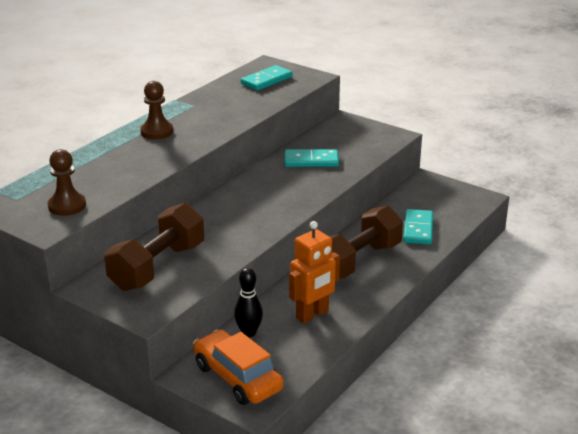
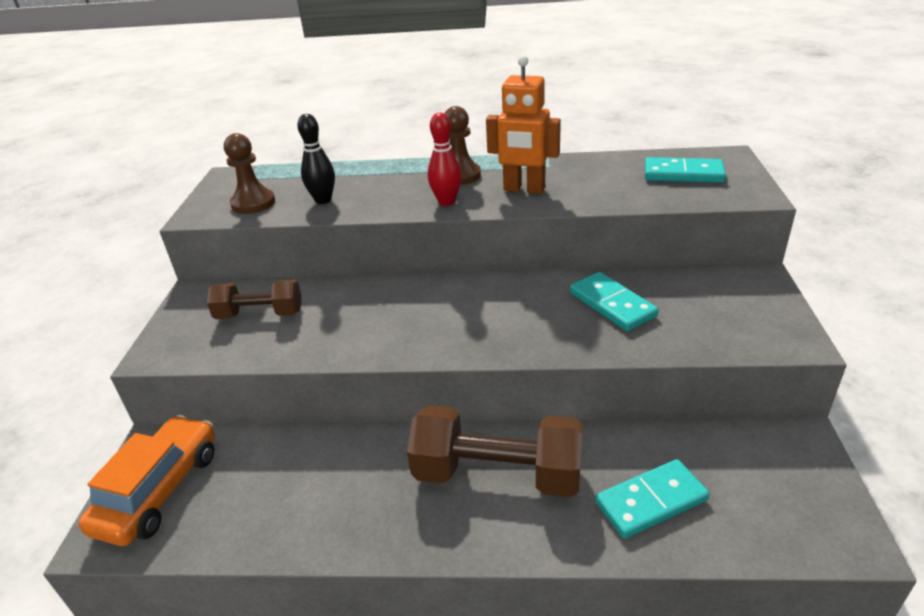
camera: 60 degrees right, 5 degrees up
(157, 267) = (260, 314): brown dumbbell -> brown dumbbell, size x0.61
(185, 146) = (446, 202): none -> red bowling pin
(249, 332) = (259, 453): black bowling pin -> black bowling pin (323, 200)
(312, 315) = (332, 493): orange robot -> orange robot (524, 189)

